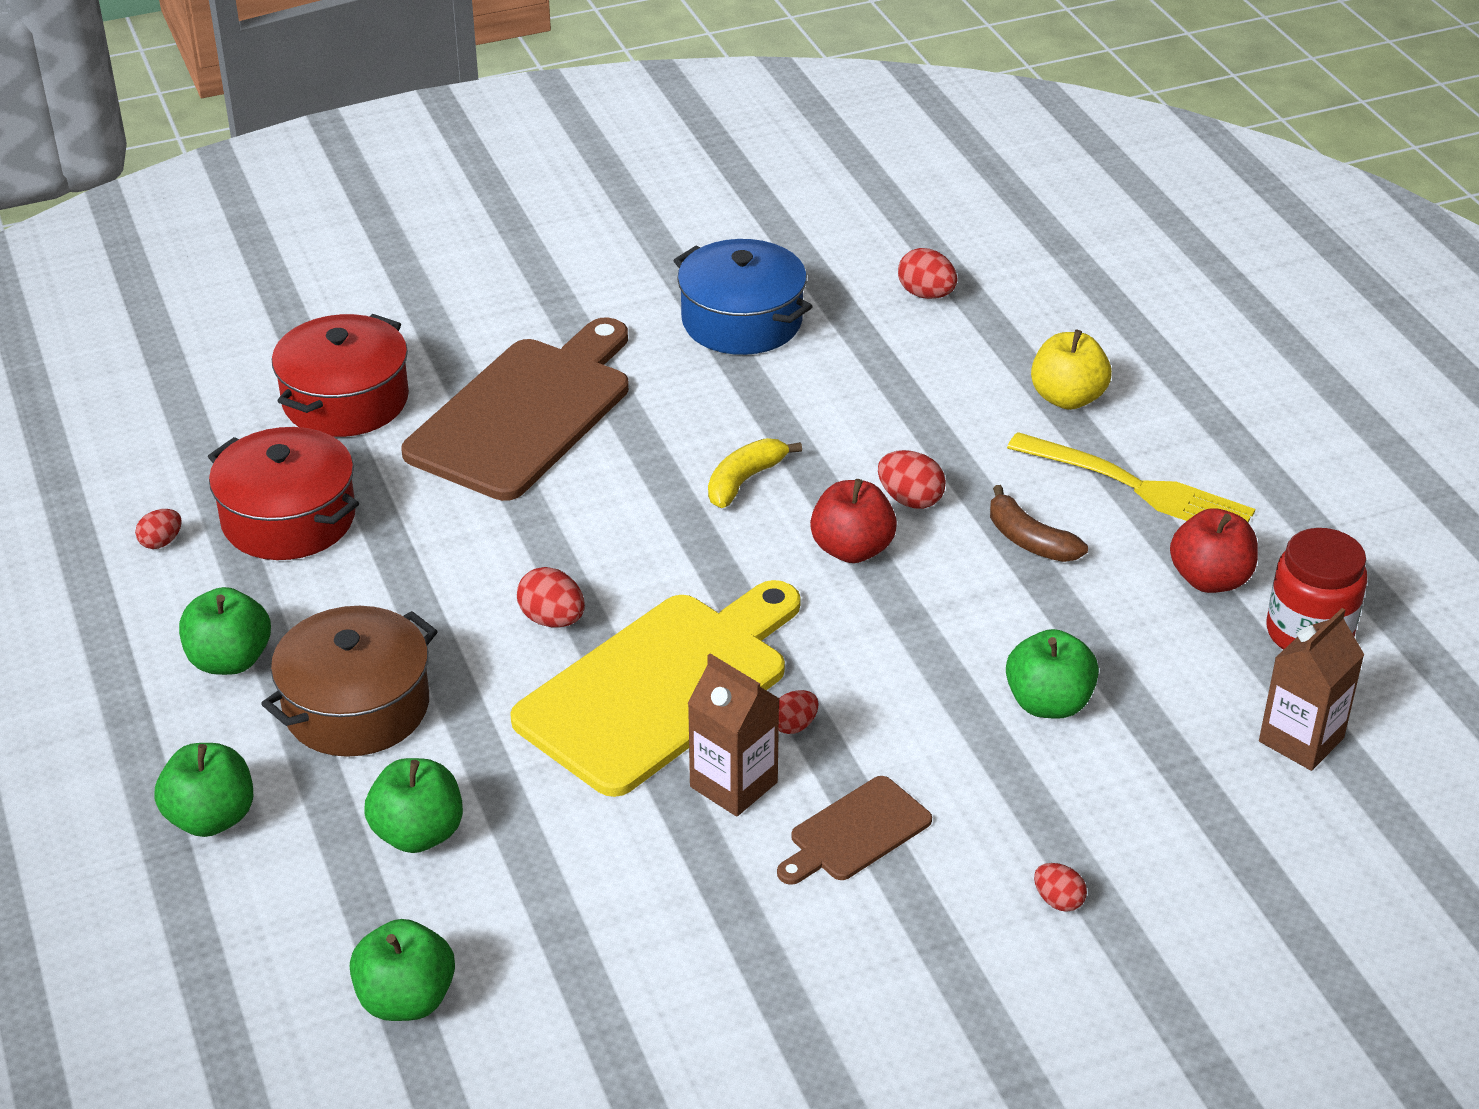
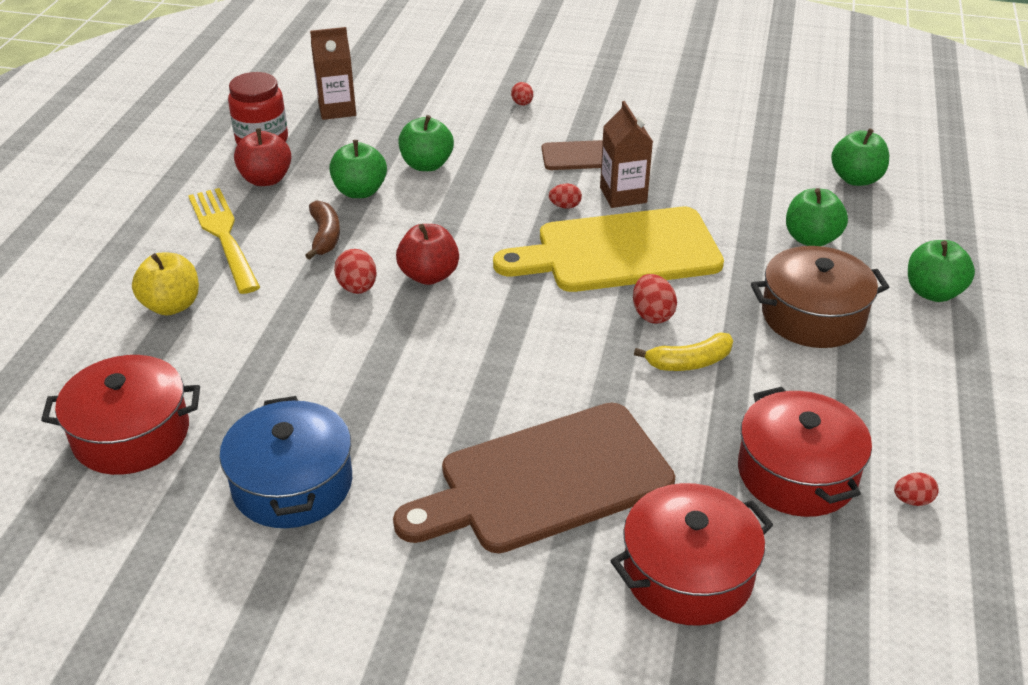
camera: 145 degrees left, 0 degrees up
(230, 660) = (888, 380): green apple -> green apple (360, 191)
(744, 480) = (443, 348): yellow banana -> yellow banana (689, 362)
(926, 294) = (131, 434): red egg -> red pot

